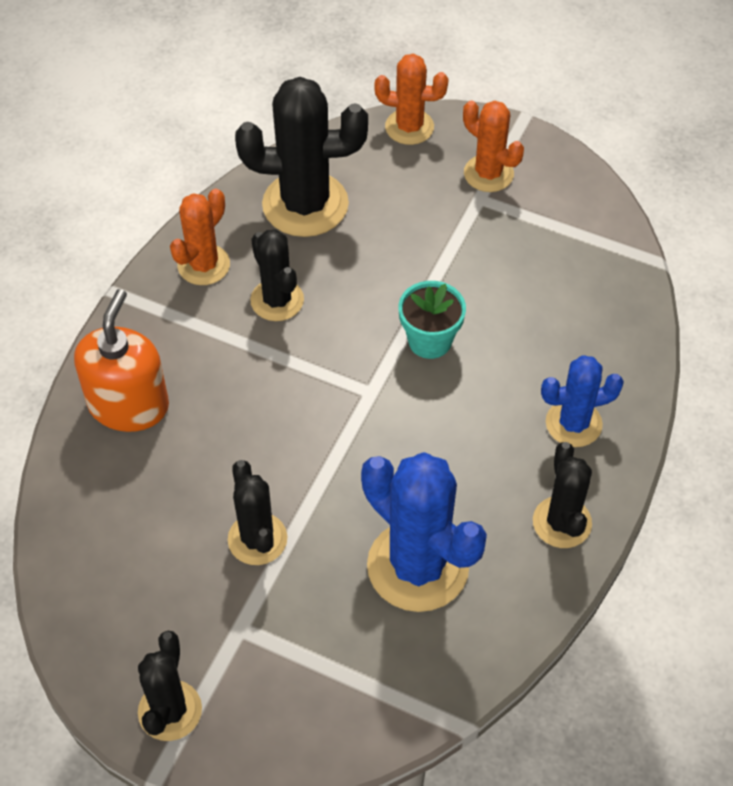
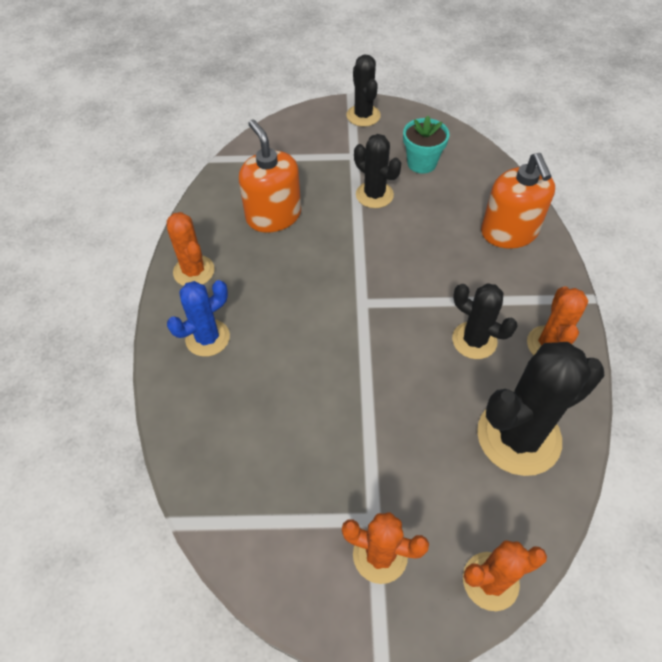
camera: 155 degrees right, 0 degrees up
(418, 566) = (273, 216): blue cactus -> orange soap dispenser
(430, 341) = (342, 357): turquoise flower pot -> turquoise flower pot (421, 163)
(562, 522) = (194, 271): black cactus -> orange cactus

